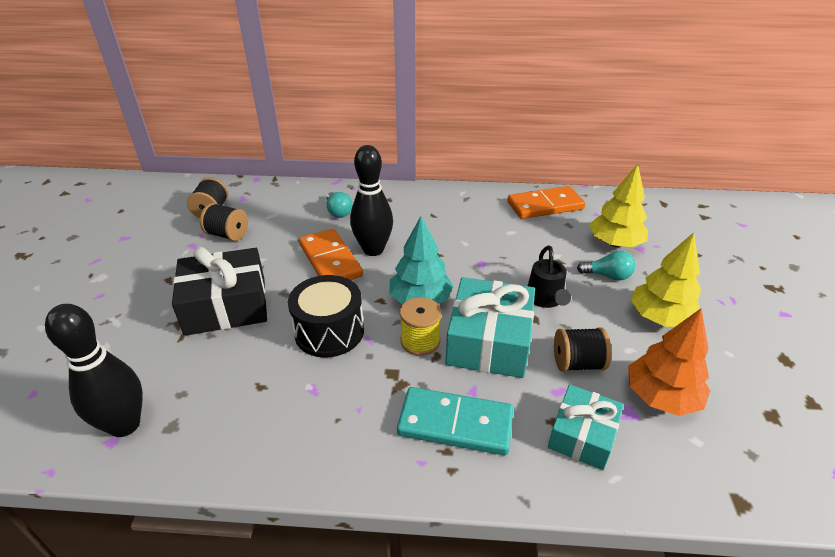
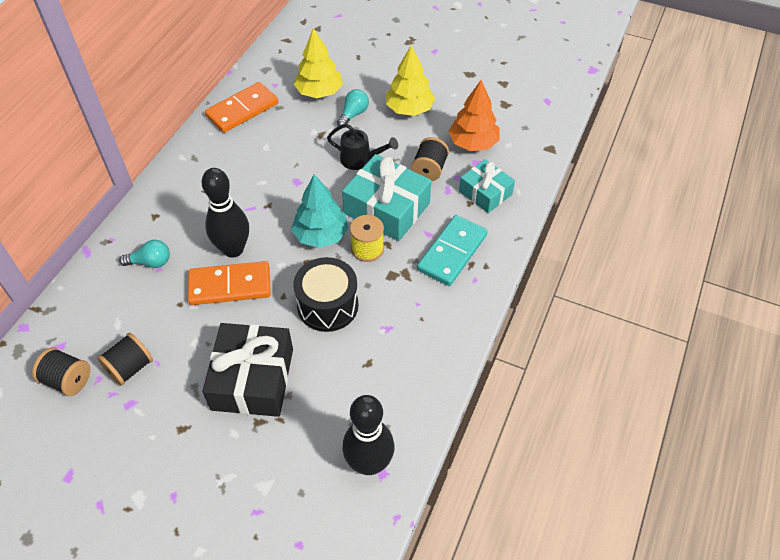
camera: 70 degrees left, 15 degrees up
(545, 205) = (242, 110): orange domino -> orange domino turned 45 degrees clockwise

